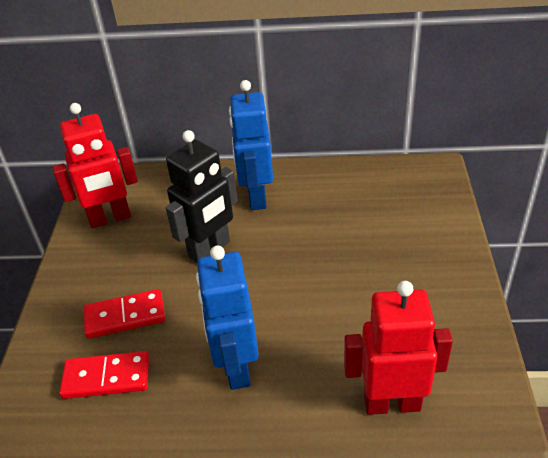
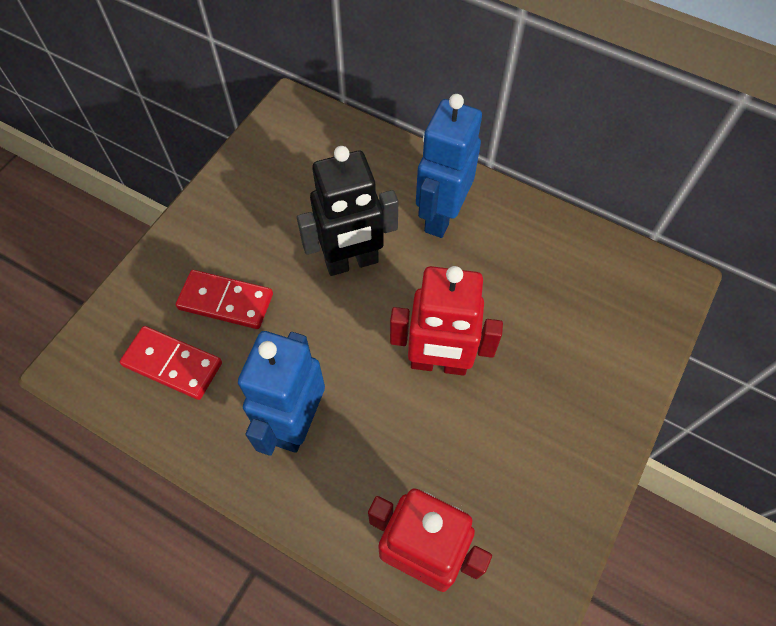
camera: 25 degrees right, 20 degrees up
(110, 218) = (275, 168): red robot -> red robot (438, 363)

